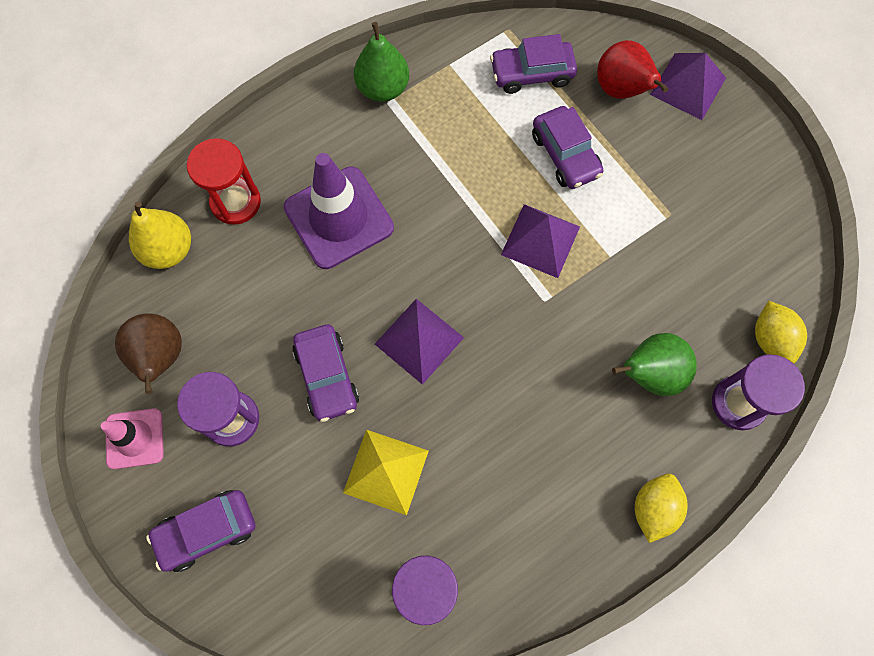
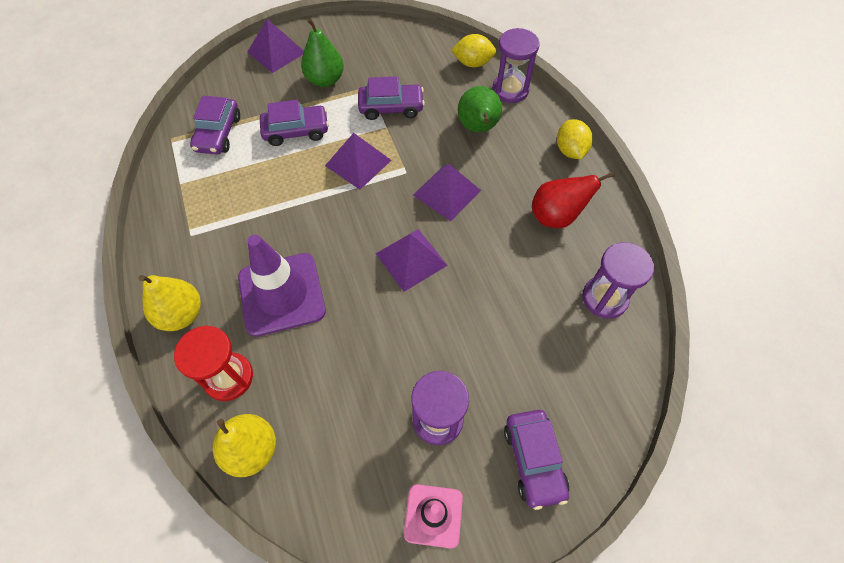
camera: 75 degrees left, 10 degrees down
(160, 357) = (360, 476): brown pear -> none
(292, 132) = (181, 314): none -> yellow pear
(327, 376) = (421, 333): purple car -> purple car (391, 107)
(383, 88) = (176, 235): green pear -> green pear (325, 80)
(386, 471) = (511, 306): yellow pyramid -> none
(528, 358) = (447, 192): none -> purple pyramid
(621, 90) = (260, 87): red pear -> red pear (556, 216)
(653, 508) = (570, 150): yellow lemon -> yellow lemon turned 45 degrees clockwise

